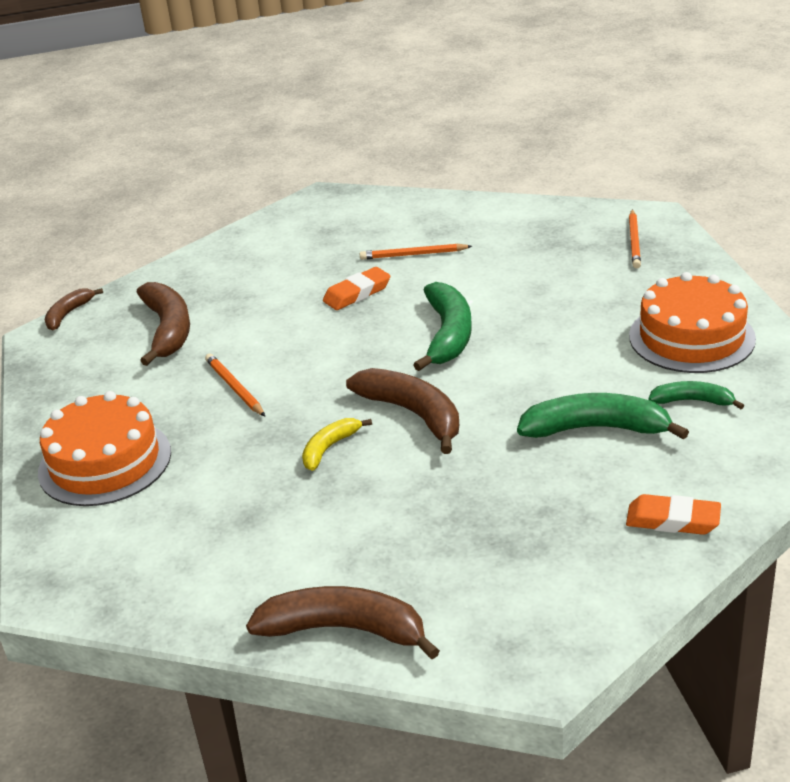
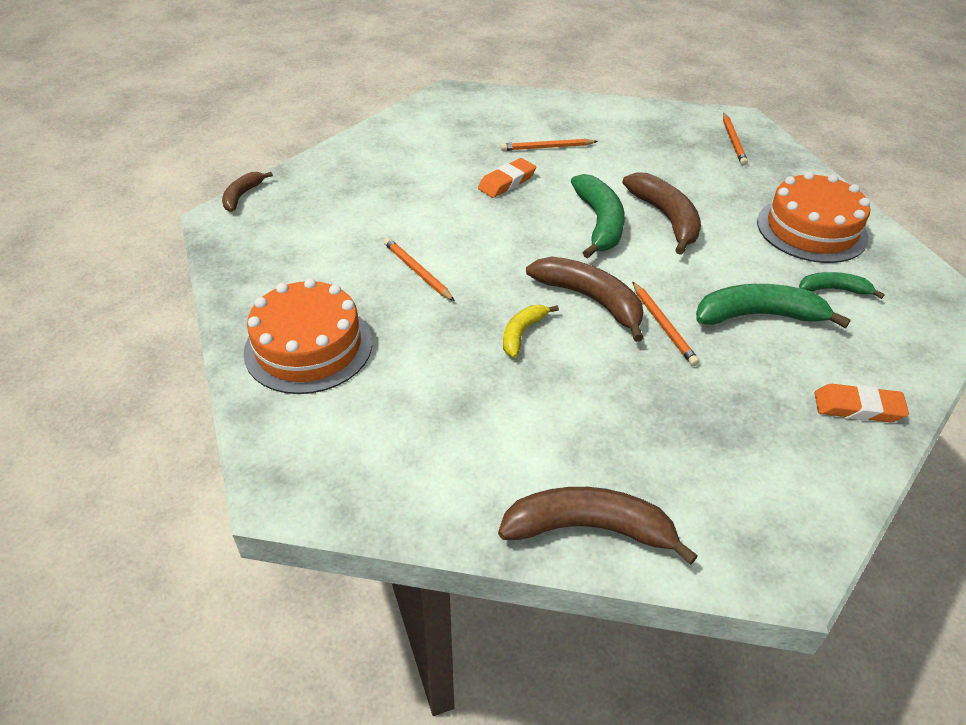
camera: 10 degrees left, 10 degrees up
(168, 330) = (340, 213): brown banana -> brown banana (666, 218)
(485, 439) = (663, 325): none -> orange pencil

